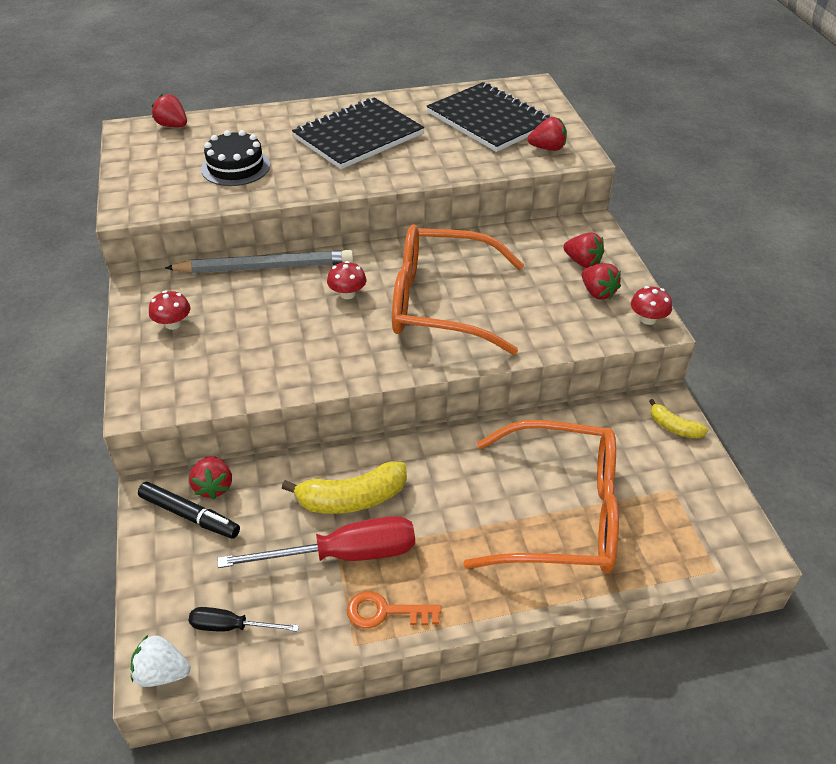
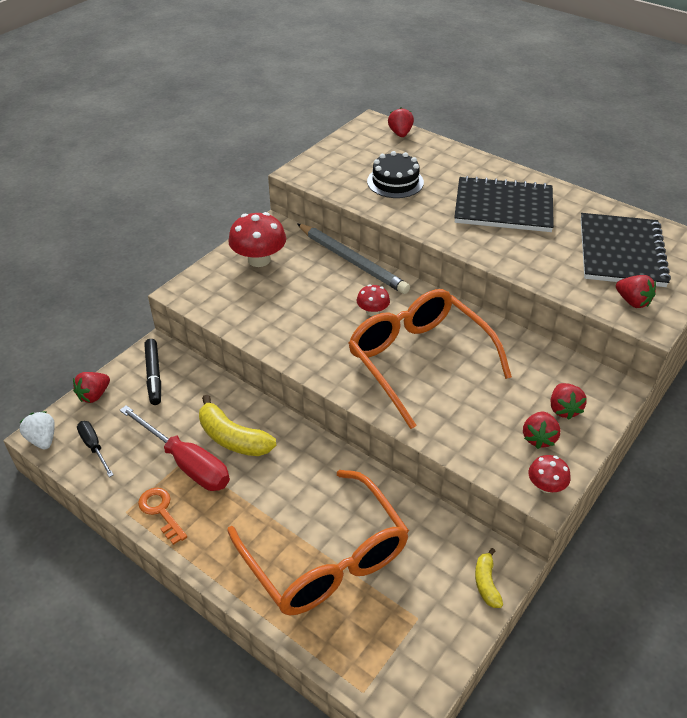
camera: 50 degrees right, 0 degrees up
(173, 324) = (259, 259): red mushroom -> red mushroom, size x1.83
(213, 486) = (183, 370): red strawberry -> red strawberry (94, 395)

